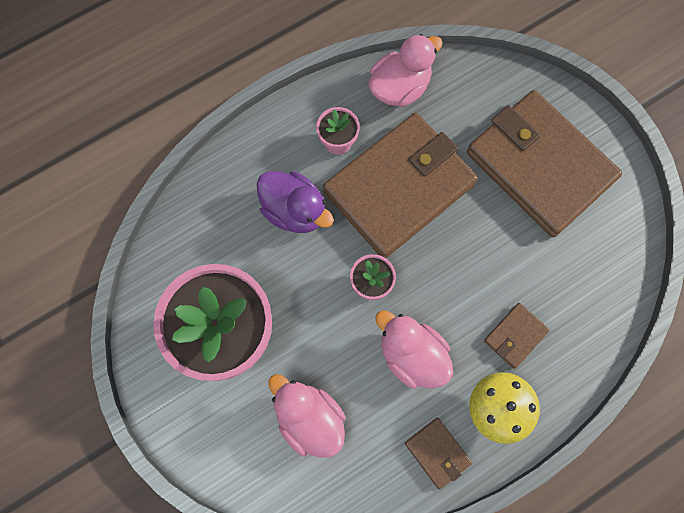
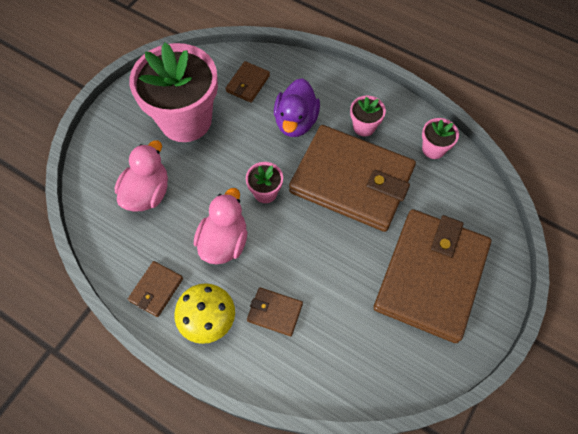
camera: 65 degrees right, 10 degrees down
(213, 241) = (248, 83): none -> brown wallet
(400, 87) = (433, 149): pink duck -> pink flower pot

